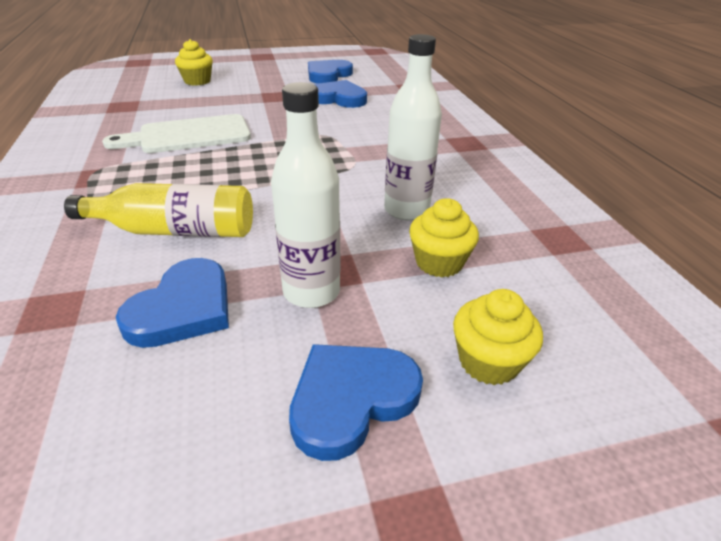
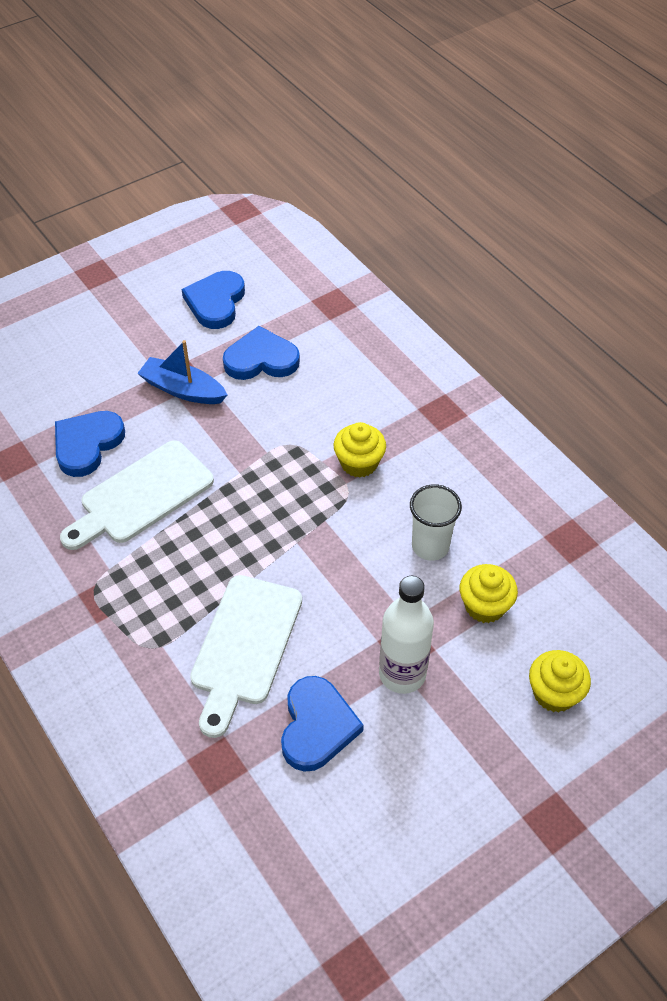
camera: 20 degrees left, 15 degrees up
(175, 230) = (244, 646): yellow bottle -> white cutting board
(197, 81) = (58, 371): yellow cupcake -> yellow cupcake (359, 463)
(270, 100) = (183, 390): none -> blue boat
(351, 399) = (479, 756): blue heart -> blue heart (87, 444)
(406, 210) = (430, 546): white bottle -> white cup

